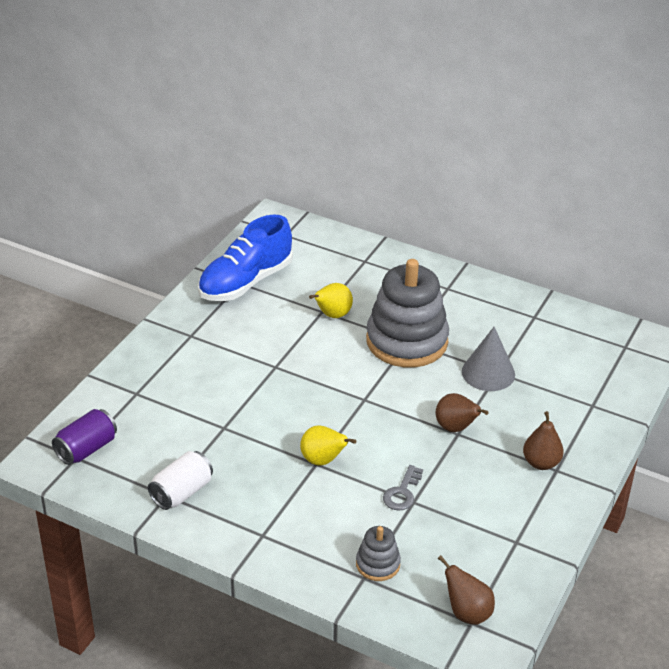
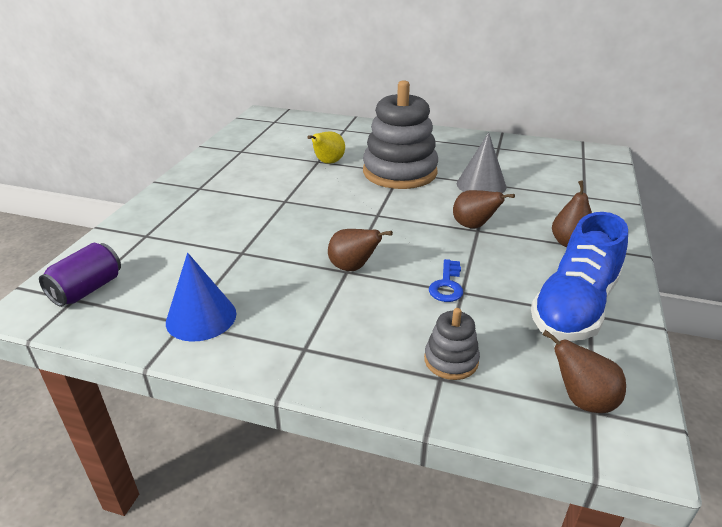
camera: 10 degrees left, 5 degrees down
(182, 492) = (201, 317): white can -> blue cone
(245, 282) = (245, 150): blue shoe -> blue shoe (574, 306)
(323, 460) = (353, 267): yellow pear -> brown pear
(402, 492) = (447, 285): grey key -> blue key

